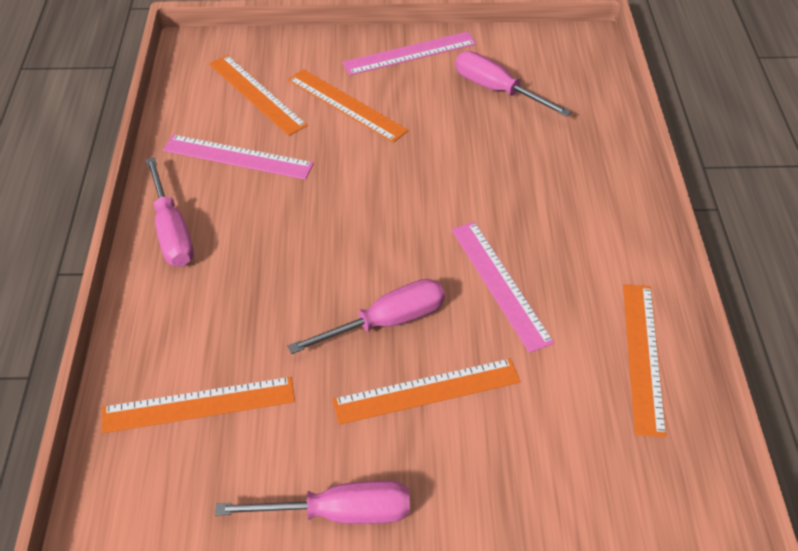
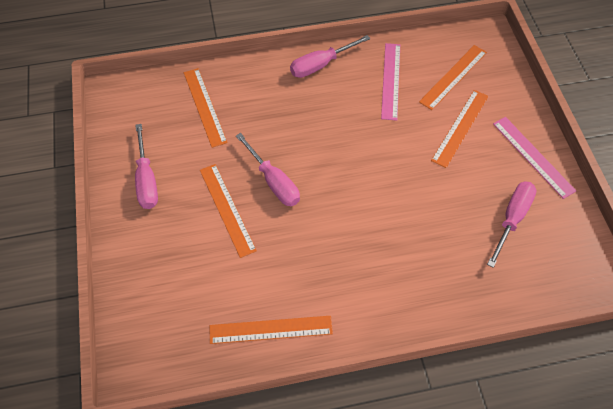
camera: 80 degrees right, 10 degrees up
(500, 284) = (316, 239): pink ruler -> none

